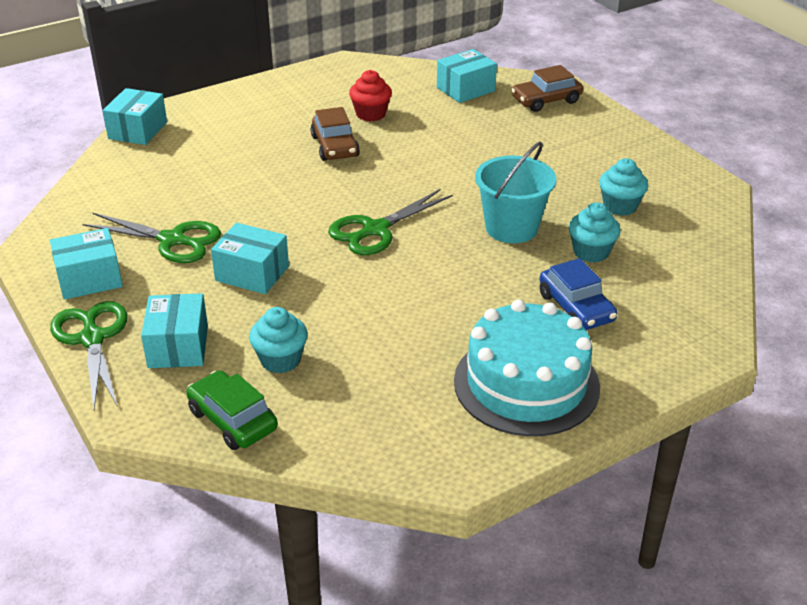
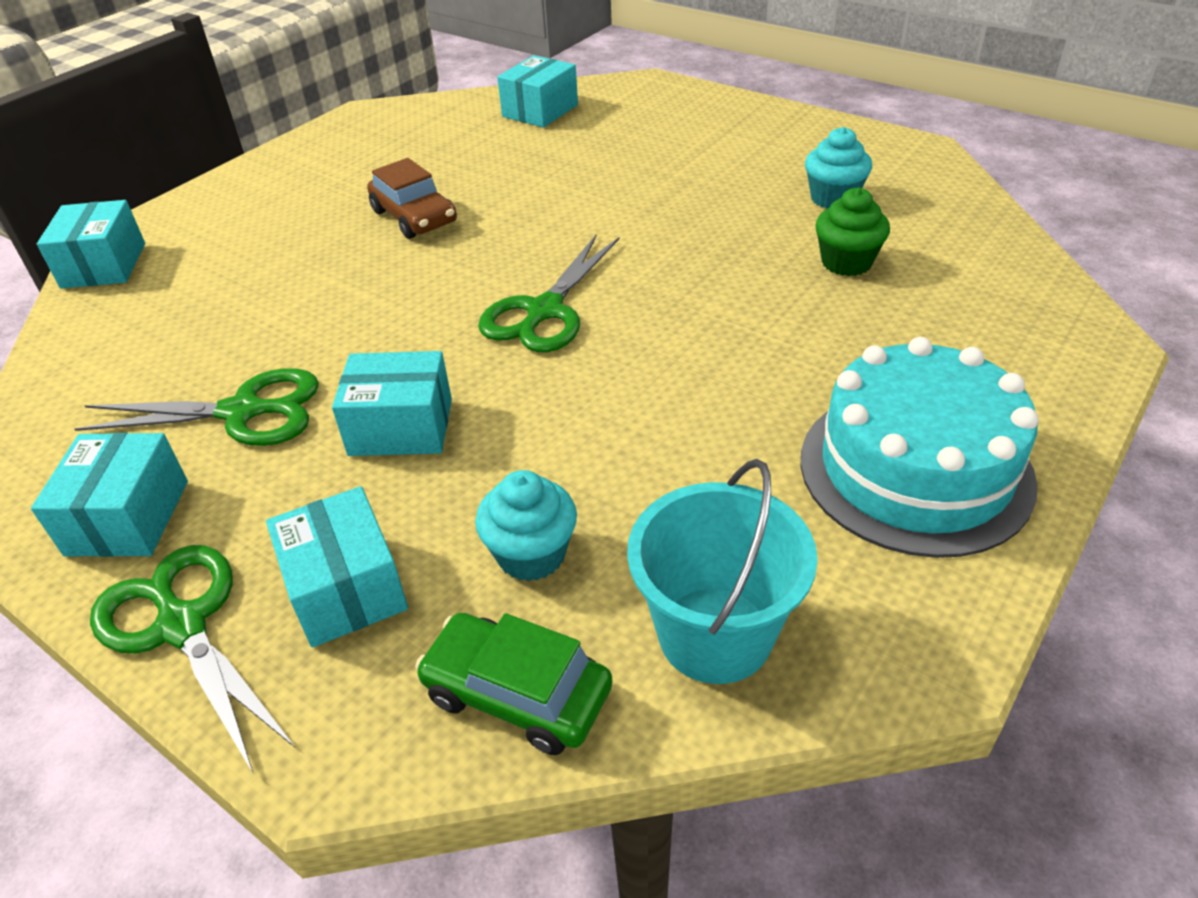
camera: 20 degrees left, 5 degrees up
(89, 279) = (128, 517): turquoise box -> turquoise box turned 45 degrees counterclockwise
(371, 114) = (437, 166): red cupcake -> none
(511, 228) = (724, 259): turquoise bucket -> turquoise bucket (715, 634)
(546, 100) = (647, 101): brown car -> none
(576, 307) = (889, 339): blue car -> none
(591, 252) = (846, 262): turquoise cupcake -> green cupcake

